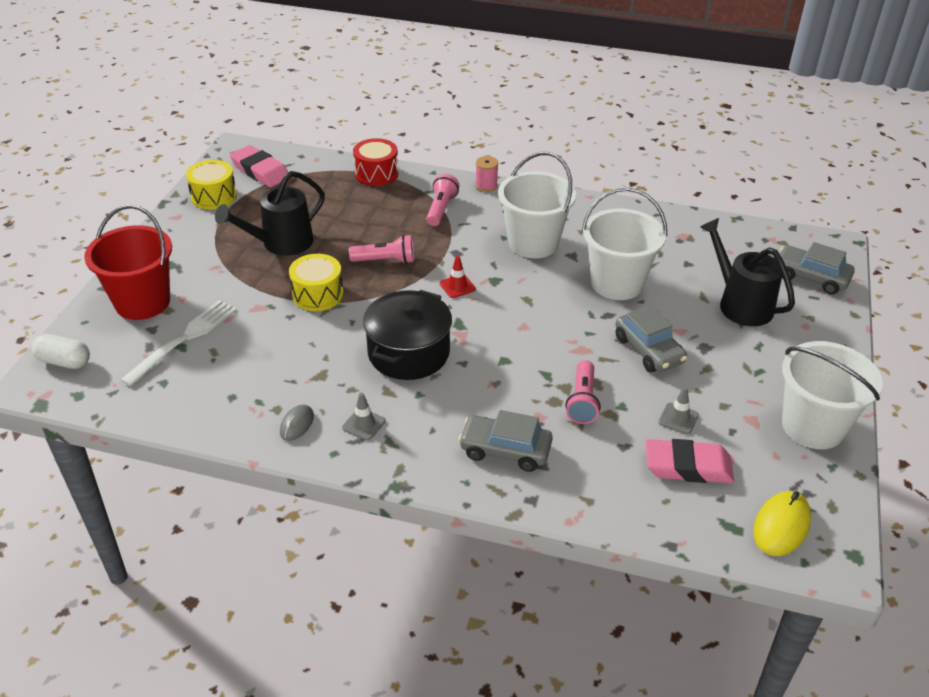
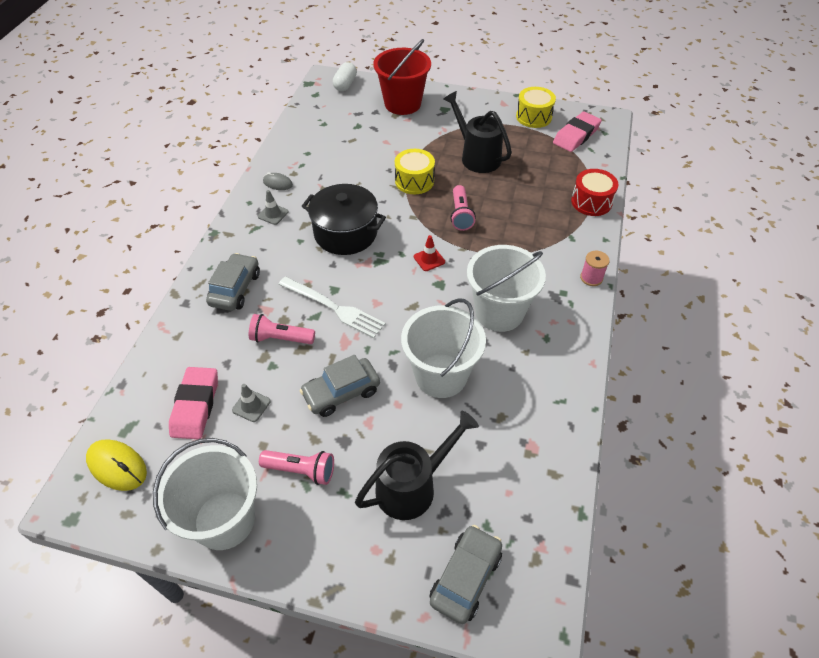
camera: 90 degrees right, 10 degrees up
(184, 339) = (364, 126): white fork -> white fork (334, 308)
(441, 209) = (543, 246): pink flashlight -> pink flashlight (301, 470)

